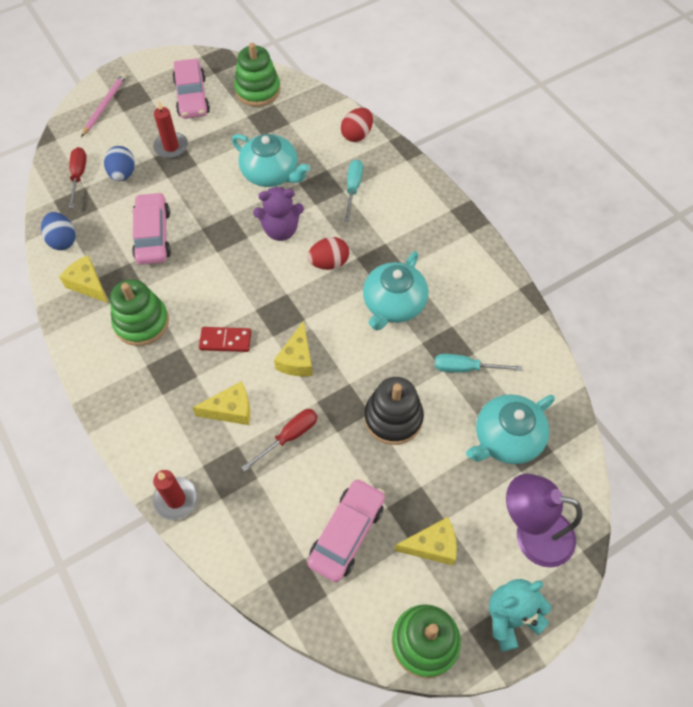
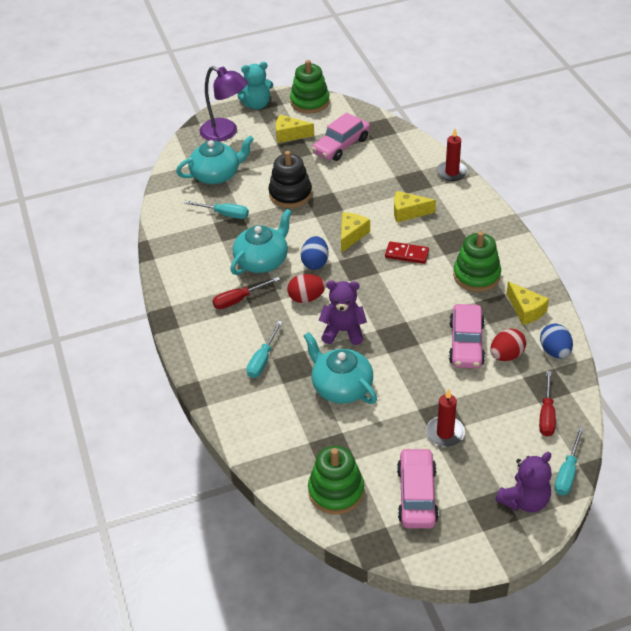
camera: 165 degrees left, 15 degrees down
(67, 130) = (567, 473): none -> turquoise screwdriver
(105, 105) = (524, 500): pink pencil -> purple teddy bear
(123, 174) = (498, 410): blue egg -> blue egg (315, 263)
(289, 437) = (368, 193): red screwdriver -> red screwdriver (239, 300)
(357, 135) = (239, 416): red egg -> red egg (506, 355)

